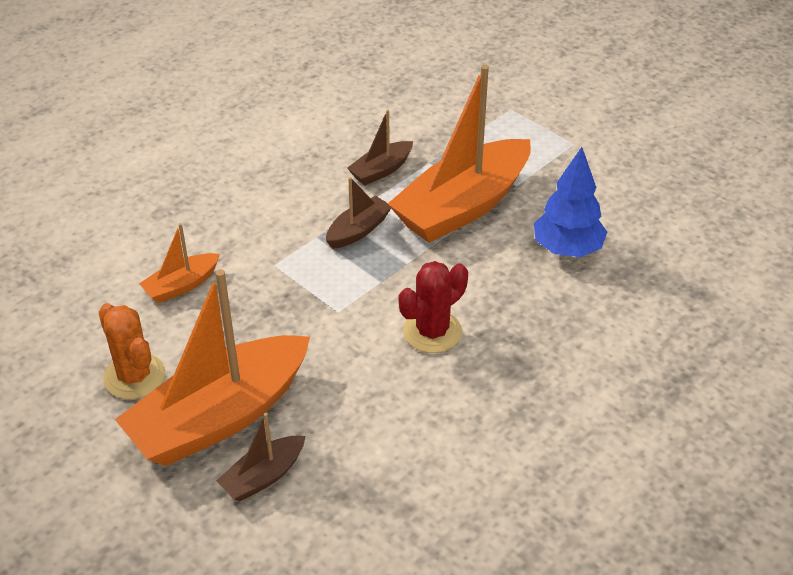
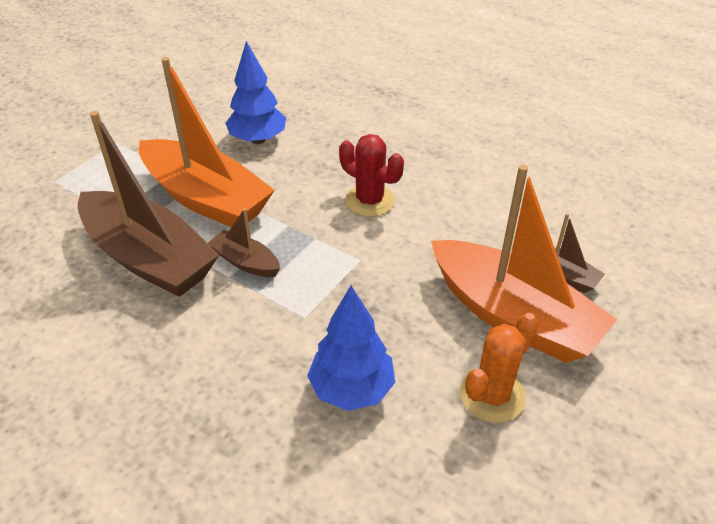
camera: 100 degrees left, 0 degrees up
(181, 285) = (351, 389): orange boat -> blue tree
(381, 170) = (149, 258): brown boat -> brown boat, size x2.19

